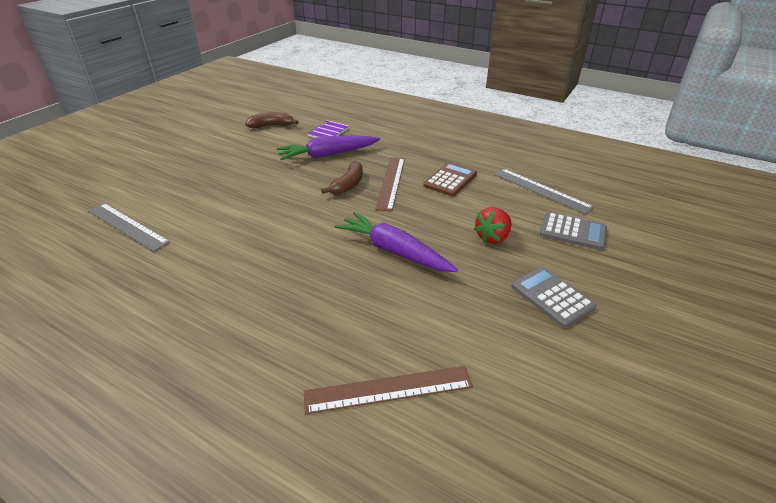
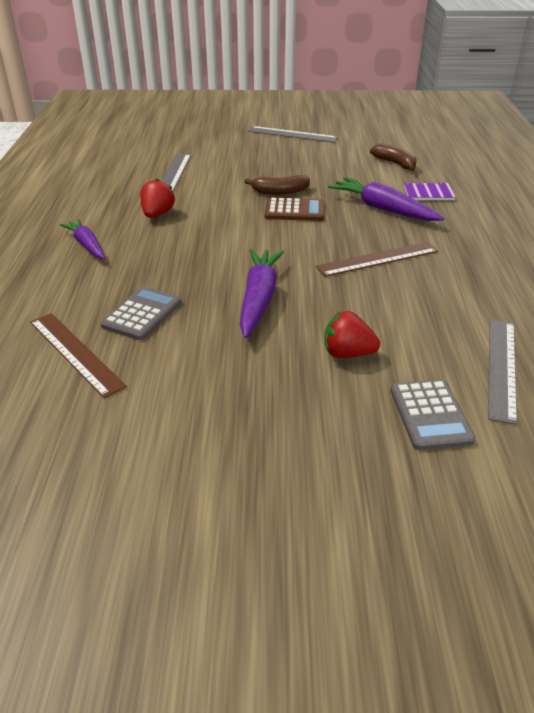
camera: 60 degrees right, 0 degrees up
(155, 143) = (292, 134): none -> grey ruler
(193, 260) = (157, 214): none -> red strawberry
(193, 327) = (87, 245): none -> purple carrot
(348, 185) = (342, 238): brown banana -> brown banana (280, 192)
(450, 180) = (433, 293): brown calculator -> brown calculator (294, 211)
(552, 297) = (276, 423): grey calculator -> grey calculator (142, 314)

